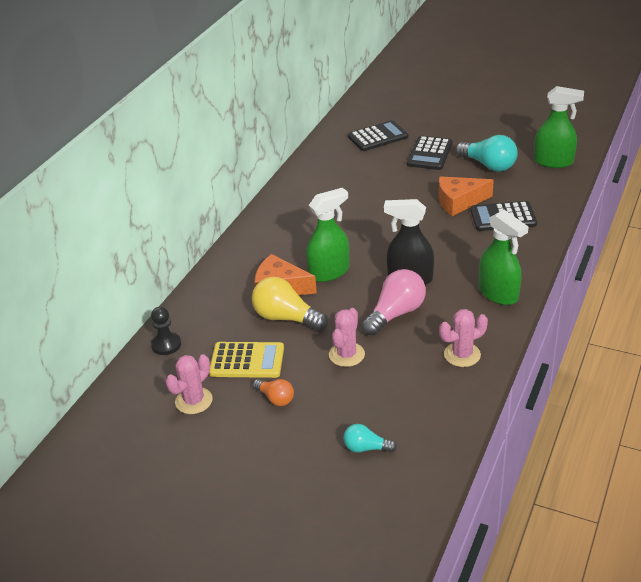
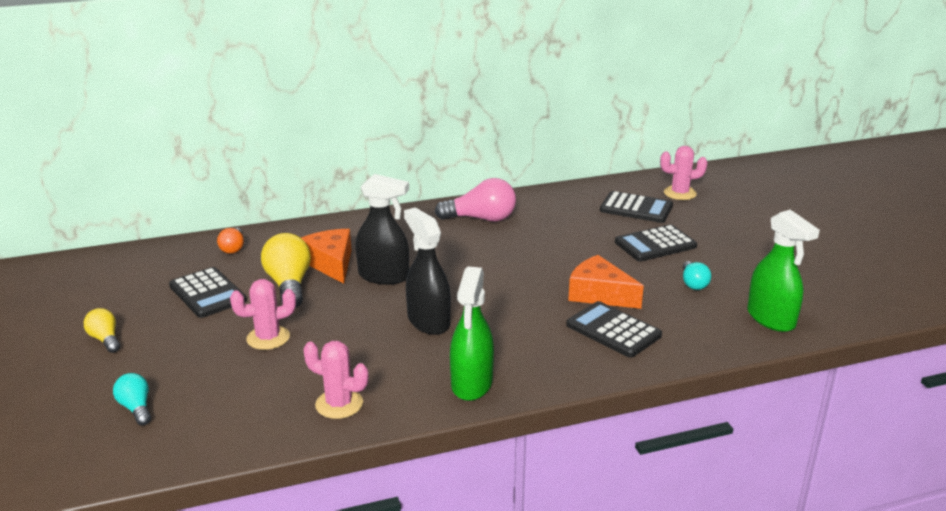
camera: 45 degrees right, 10 degrees down
(166, 345) = (192, 250): black pawn -> none
(194, 401) = (129, 293): pink cactus -> pink cactus (680, 193)
(247, 360) = (208, 293): yellow calculator -> black calculator
(251, 435) = (105, 339): none -> yellow light bulb
(275, 398) = (167, 329): orange light bulb -> orange light bulb (233, 248)
(329, 272) = (384, 276): green spray bottle -> black spray bottle
(395, 314) = (362, 337): pink light bulb -> pink light bulb (481, 219)
(488, 165) = (693, 283): turquoise light bulb -> turquoise light bulb, size x0.56

